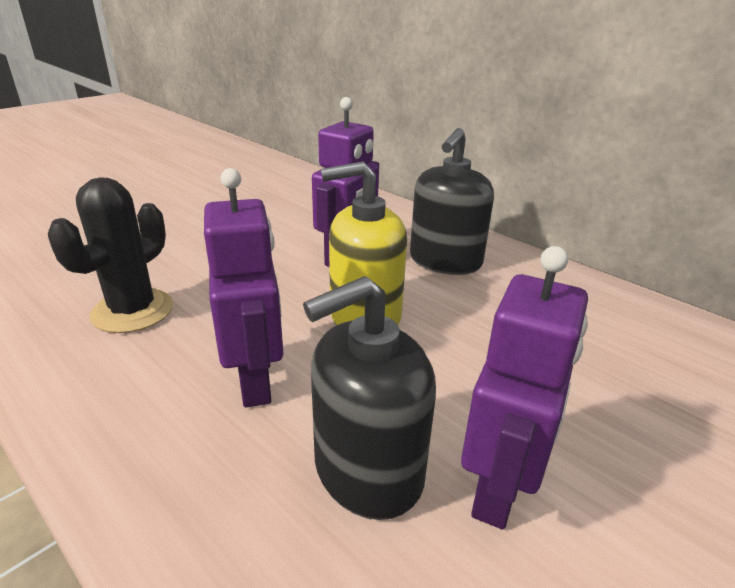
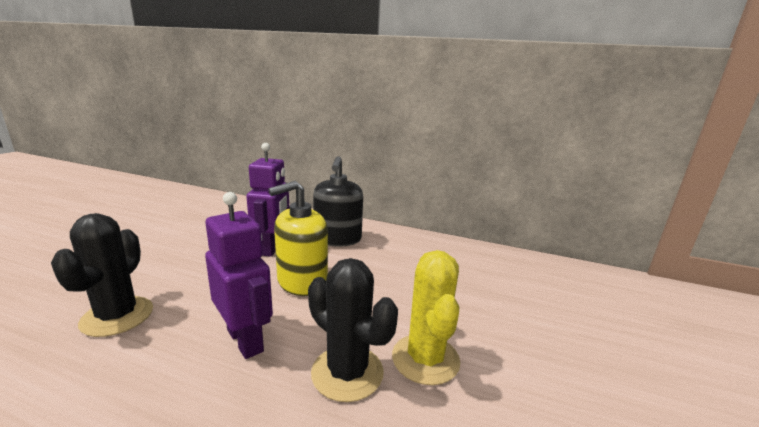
camera: 25 degrees left, 10 degrees down
(367, 470) = (347, 372): black soap dispenser -> black cactus
(499, 489) = (425, 359): purple robot -> yellow cactus

